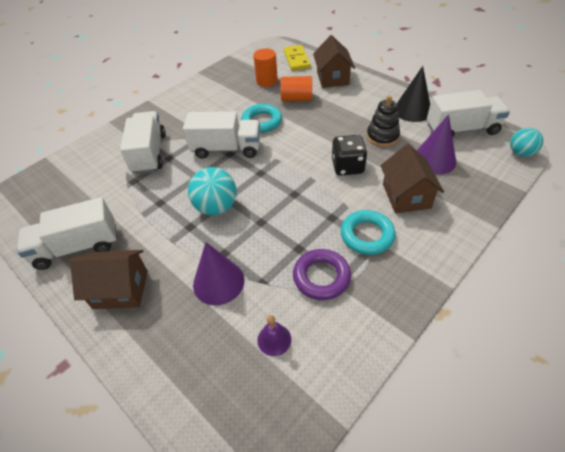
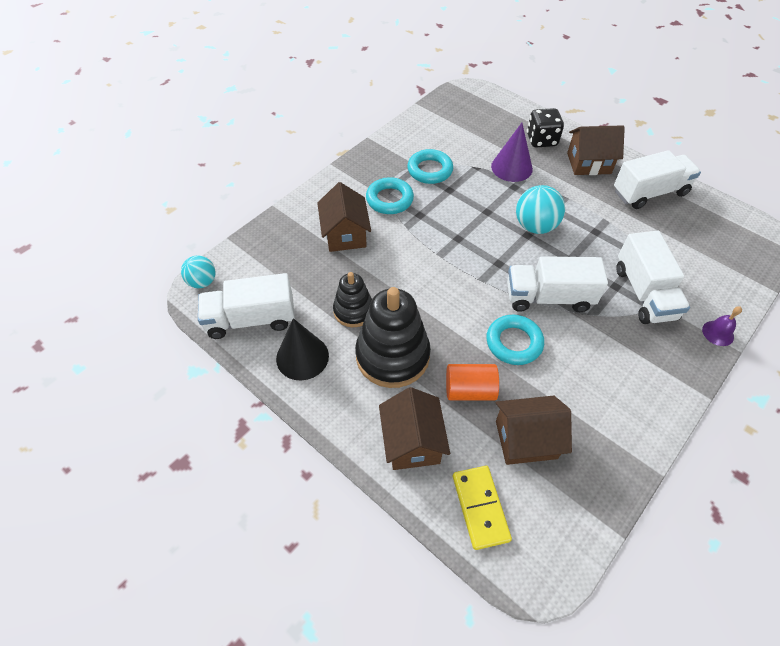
camera: 175 degrees right, 5 degrees up
(266, 81) = (526, 439): orange cylinder -> brown house
(274, 339) = (462, 136): purple bell -> purple bell (718, 333)
(321, 277) = (430, 170): purple ring -> turquoise ring
(347, 167) = (401, 269): black dice -> black dice (541, 140)
(348, 112) = (392, 356): none -> black stacking toy
(434, 160) = (302, 275): purple cone -> none

